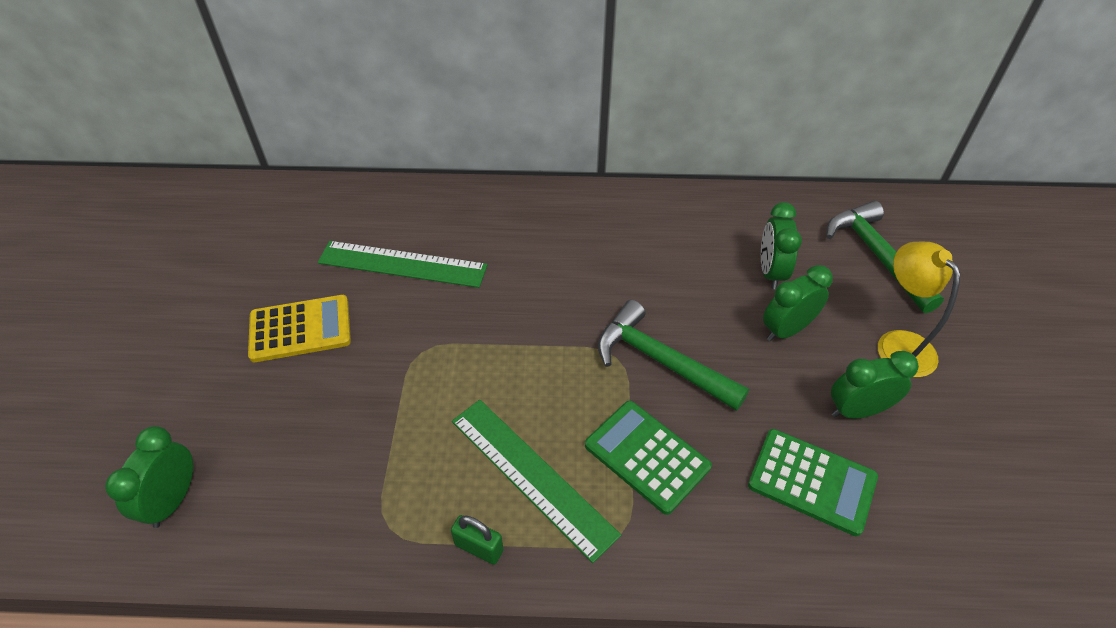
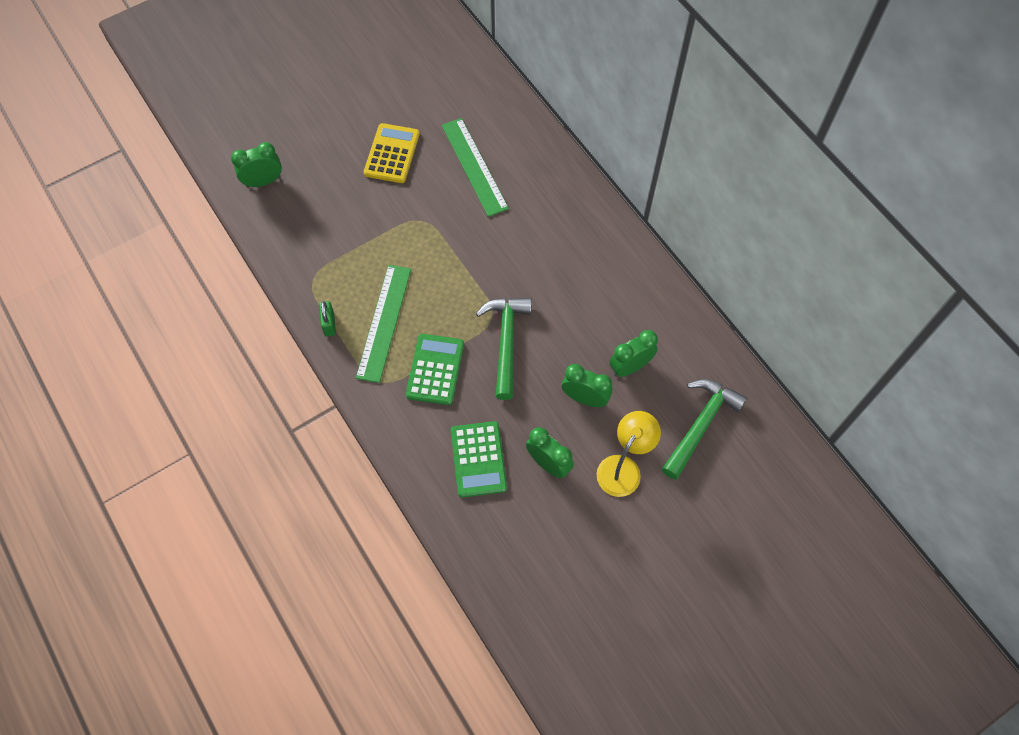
camera: 55 degrees right, 15 degrees up
(300, 329) = (392, 154): yellow calculator -> yellow calculator turned 120 degrees counterclockwise

